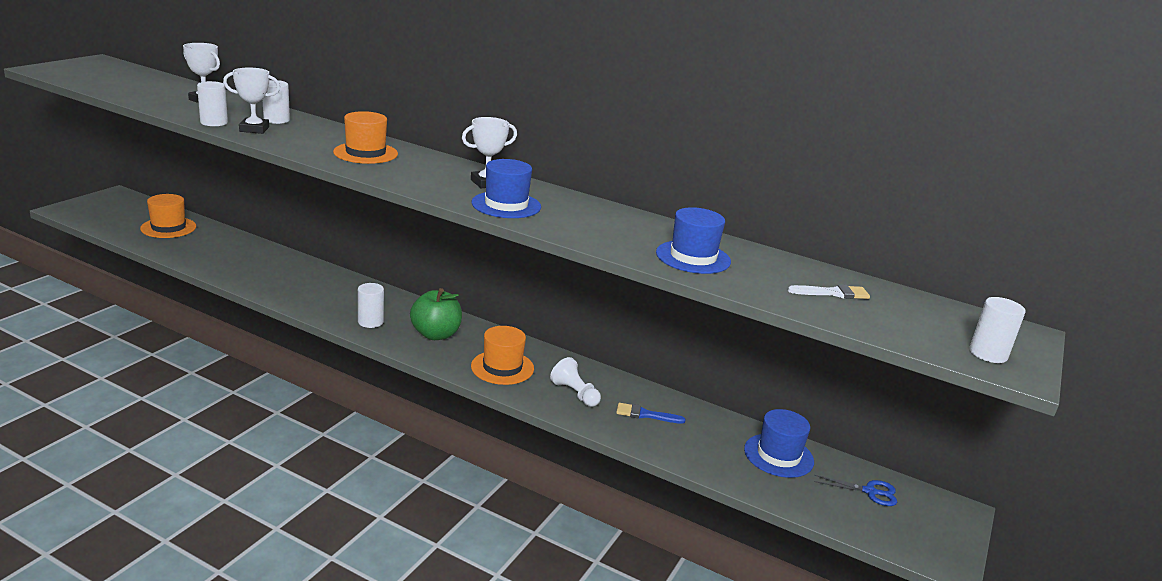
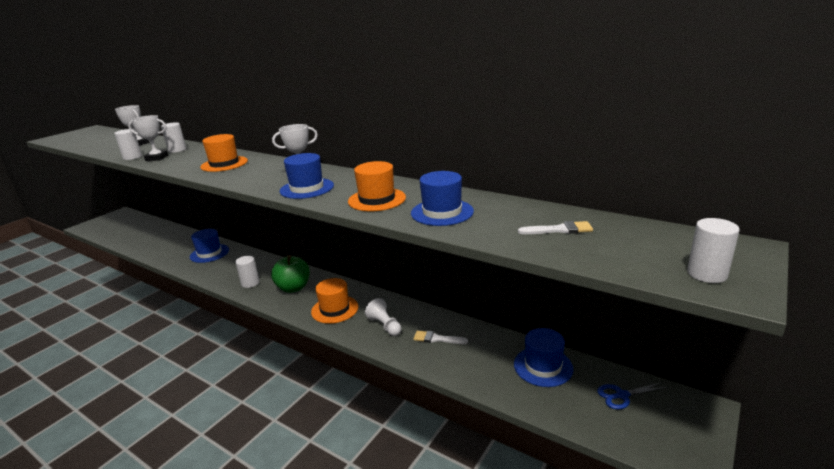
camera: 10 degrees right, 0 degrees up
(168, 227) = (142, 231): orange hat -> orange hat (377, 199)
(292, 274) = (209, 253): none -> blue hat
(645, 414) = (437, 339): blue brush -> white brush
(870, 492) = (622, 395): blue scissors -> blue scissors turned 150 degrees clockwise

